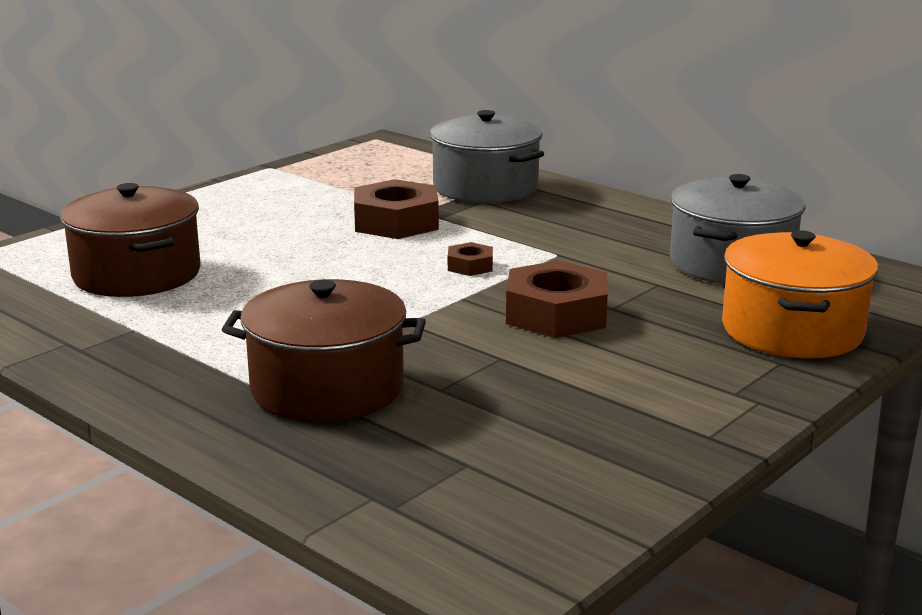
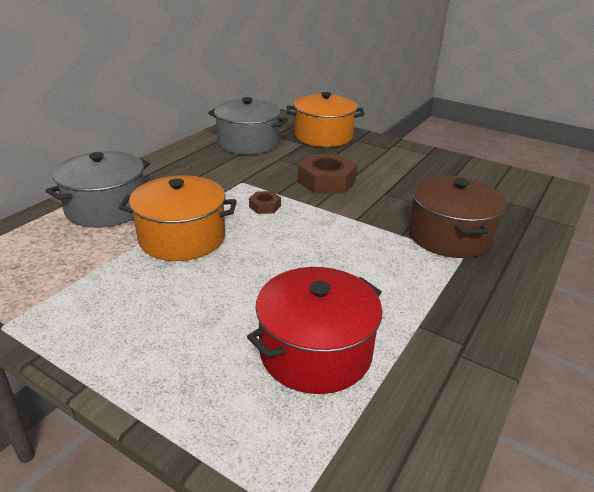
camera: 100 degrees left, 10 degrees up
(136, 274) = (315, 352): brown pot -> red pot
(396, 222) = (182, 238): brown nut -> orange pot

